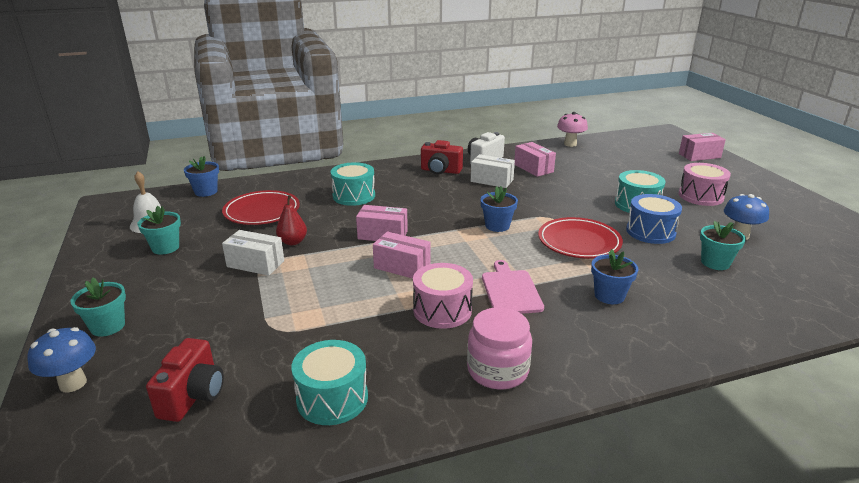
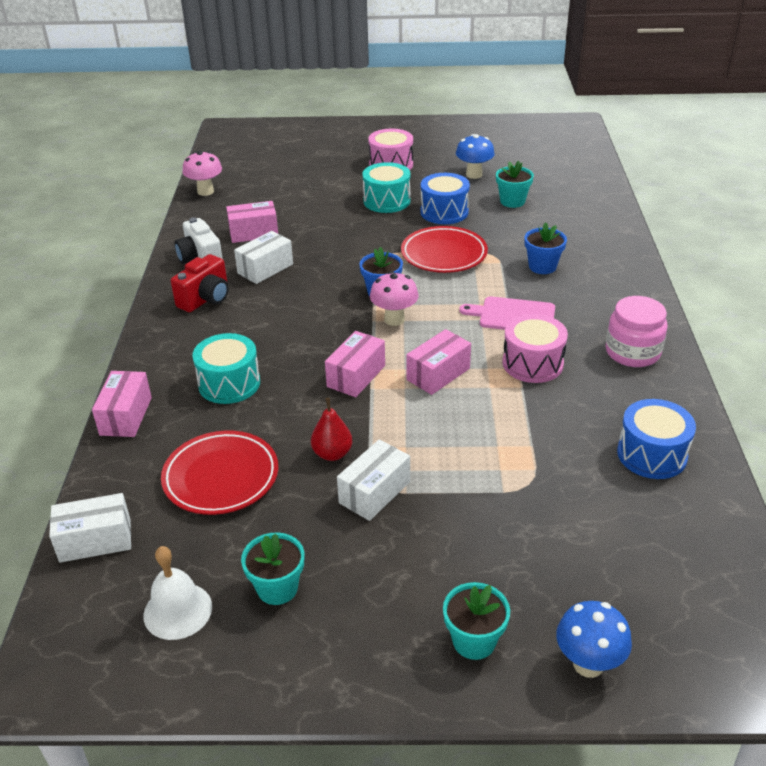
camera: 70 degrees left, 10 degrees up
(193, 396) = (631, 553): red camera -> none
(206, 192) = (95, 540): blue flower pot -> white box
(332, 398) = (652, 454): turquoise drum -> blue drum
(463, 237) = (394, 319): none -> pink mushroom
(699, 156) = (303, 133): pink box -> pink box (126, 416)

